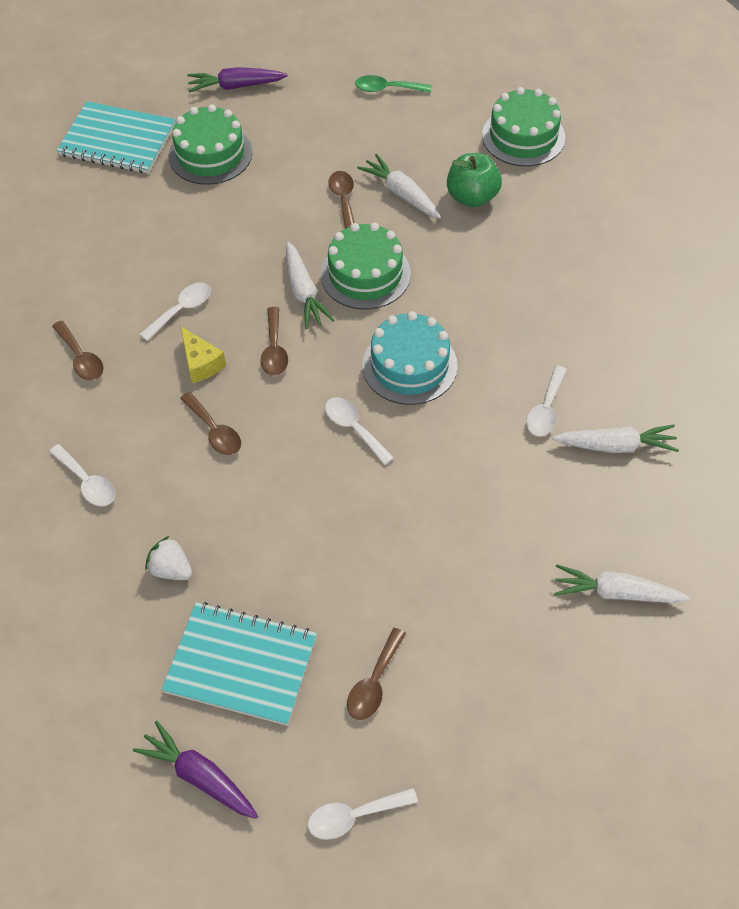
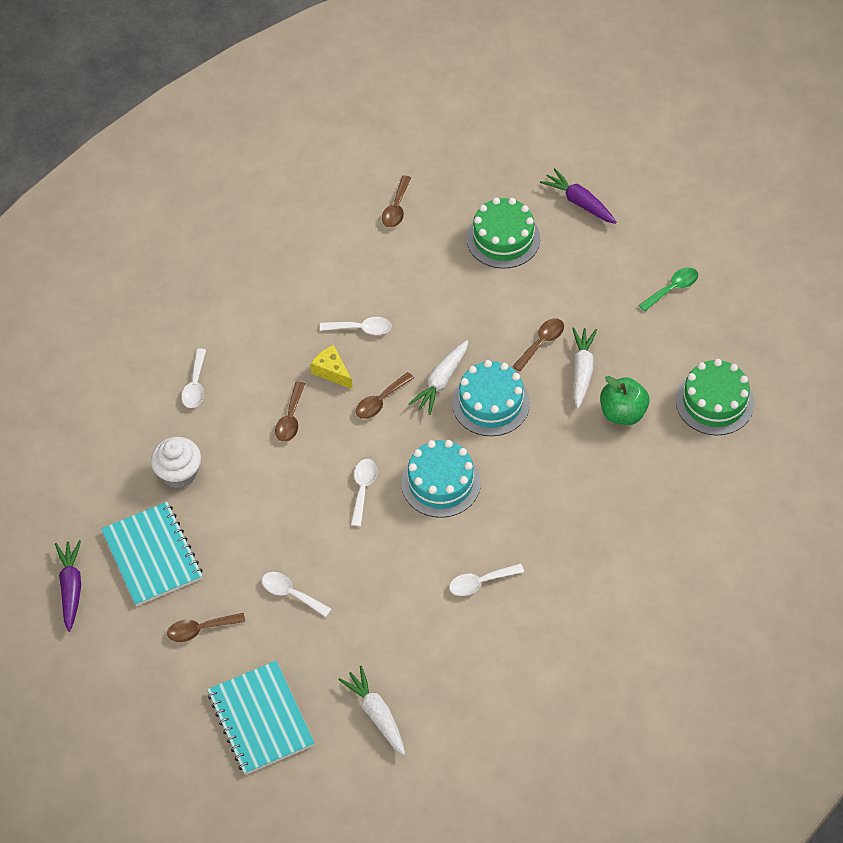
camera: 50 degrees right, 0 degrees up
(81, 358) = (275, 308): brown spoon -> brown spoon (396, 208)
(117, 140) = (461, 180): turquoise notebook -> turquoise notebook (260, 719)
(171, 569) = (179, 473): white strawberry -> white cupcake
(201, 363) = (332, 371): yellow cheese -> yellow cheese turned 120 degrees clockwise
(354, 816) = (113, 679): white spoon -> white spoon (291, 593)
(365, 274) = (491, 403): green cake -> turquoise cake
(387, 89) = (673, 288): green spoon -> green spoon turned 90 degrees clockwise
(615, 446) = (489, 641): white carrot -> none

